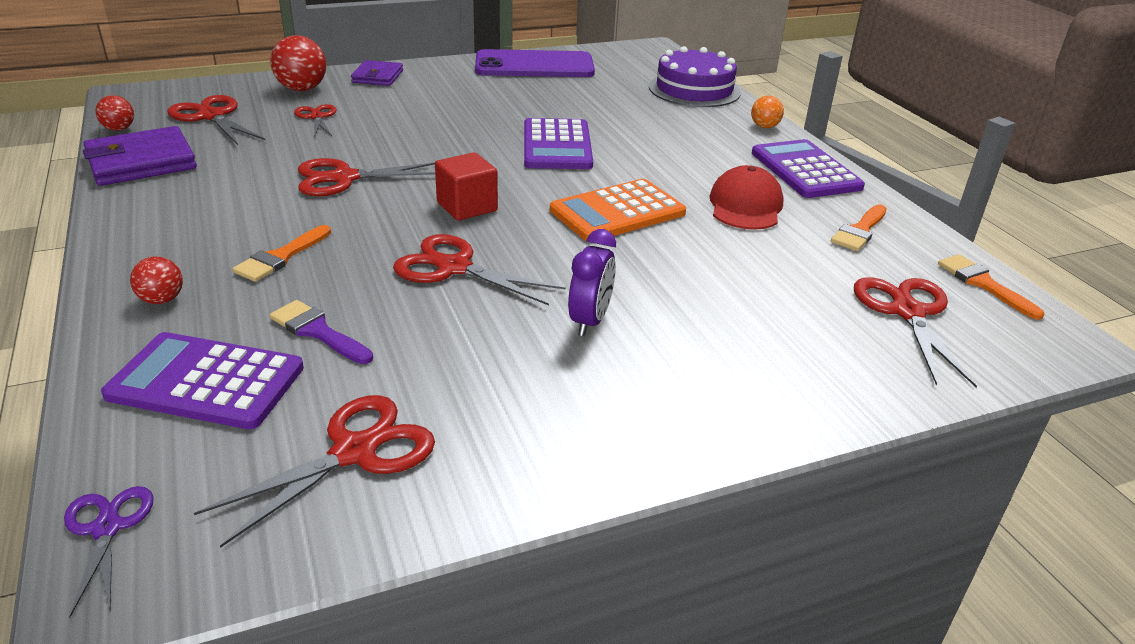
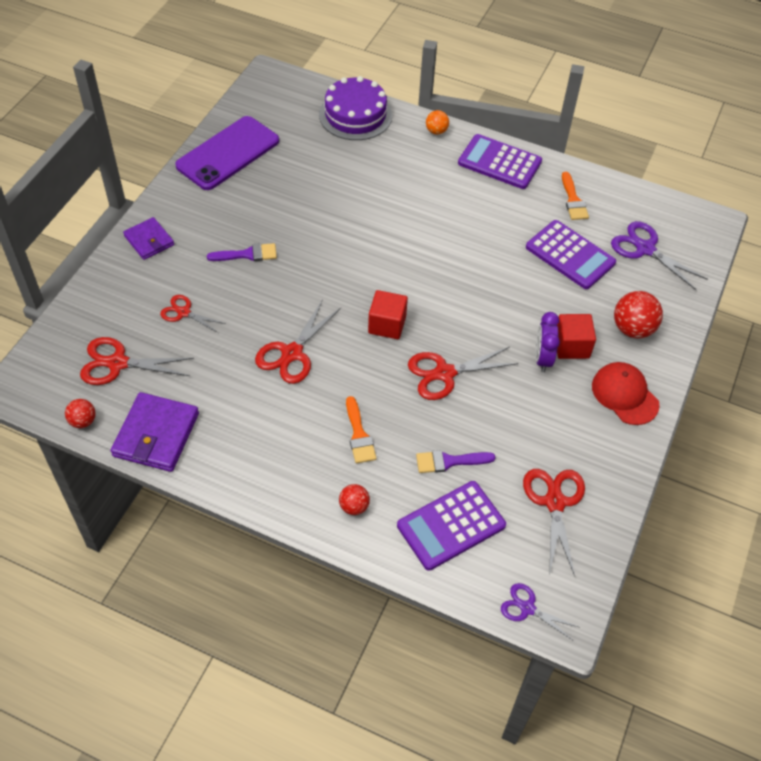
camera: 45 degrees left, 20 degrees up
(302, 89) = (124, 291): red ball -> red ball (632, 329)
(435, 114) = (247, 254): none -> purple brush
(557, 145) = (357, 234): purple calculator -> purple calculator (570, 255)
(590, 321) = (542, 358): purple clock -> purple clock turned 150 degrees counterclockwise
(617, 212) = (459, 270): orange calculator -> none
(648, 333) = (571, 346): none -> red cube
(745, 206) = (507, 218): red cap -> red cap (624, 395)
(907, 312) = (645, 249): red scissors -> purple scissors
(983, 284) = (653, 204): orange brush -> none

